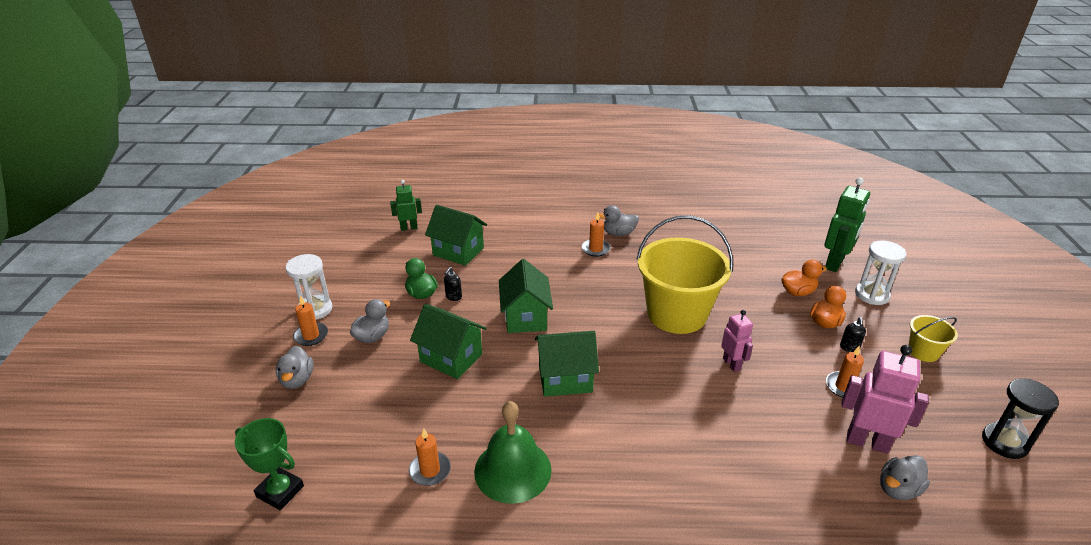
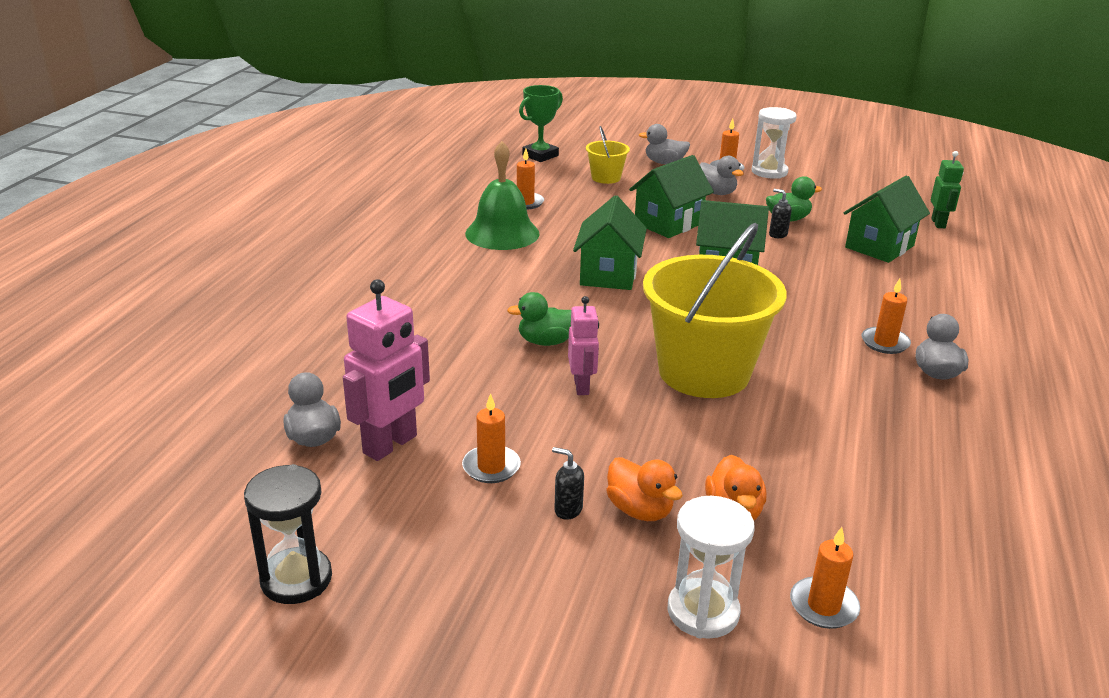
camera: 105 degrees right, 5 degrees down
(689, 393) = (546, 341): none -> green duck
(732, 364) = (582, 386): pink robot -> pink robot turned 90 degrees counterclockwise
(834, 263) = (823, 606): green robot -> orange candle
(923, 352) = (520, 597): yellow bucket -> yellow bucket (606, 178)

